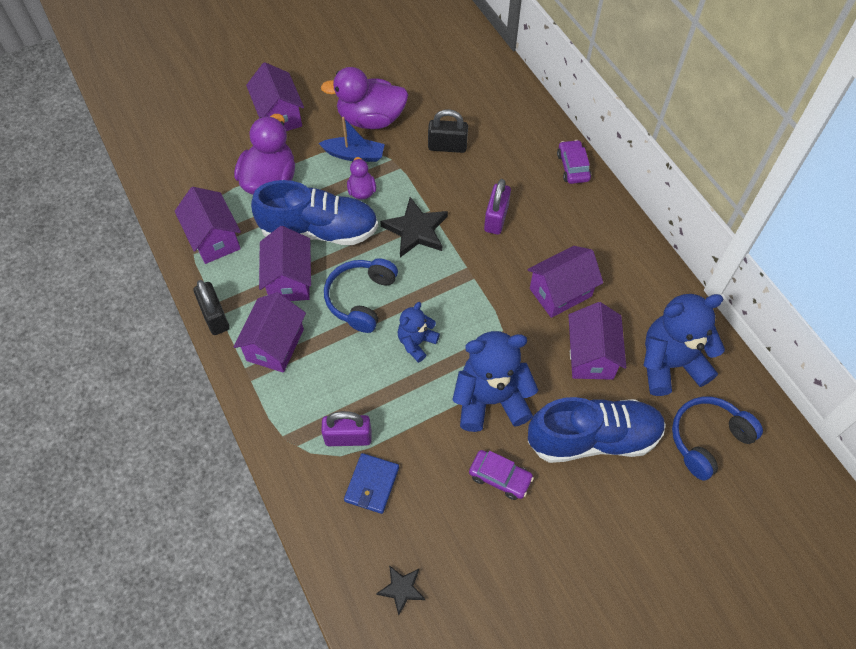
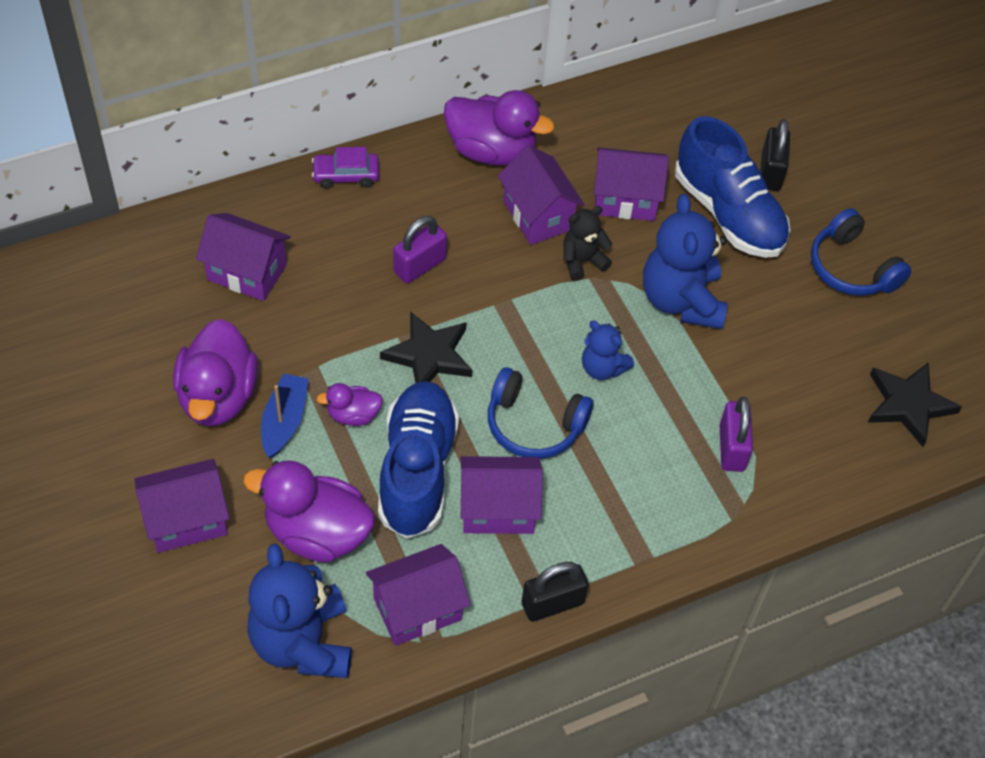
camera: 90 degrees left, 5 degrees down
(275, 345) = (600, 527): purple house -> purple house (247, 272)
(372, 484) = (790, 426): blue wallet -> none
(401, 589) = (908, 405): black star -> black star, size x1.73
(447, 146) = (287, 307): black padlock -> black padlock (770, 172)
(496, 218) = (419, 266): purple padlock -> purple padlock turned 60 degrees counterclockwise
(500, 477) = (776, 302): purple car -> none
(519, 325) = (582, 261): none -> black teddy bear
(593, 438) = (728, 213): blue shoe -> blue shoe turned 150 degrees clockwise
(620, 257) = (491, 151): none -> purple duck
(670, 364) = (637, 132): blue teddy bear -> blue teddy bear (302, 642)
(707, 439) = (727, 119): blue headphones -> blue headphones (851, 268)

